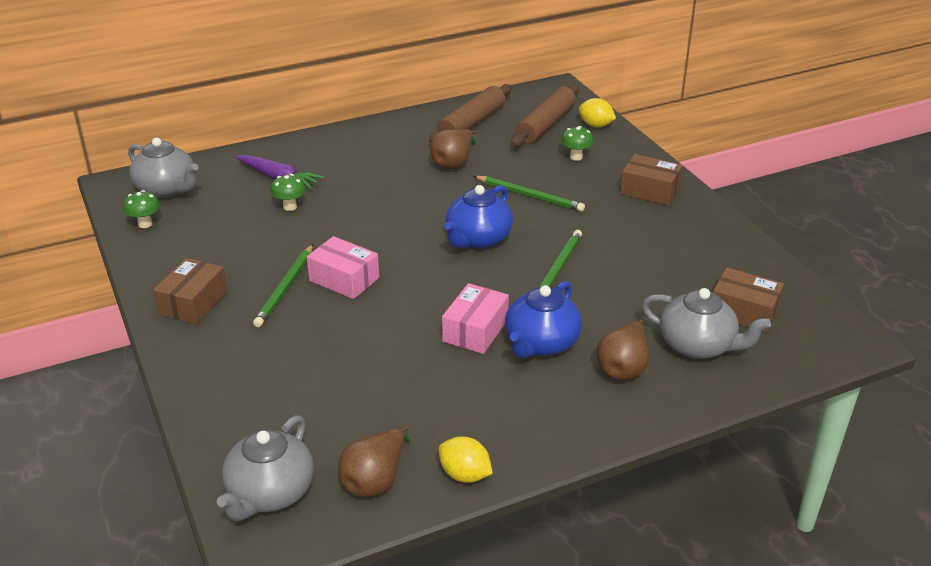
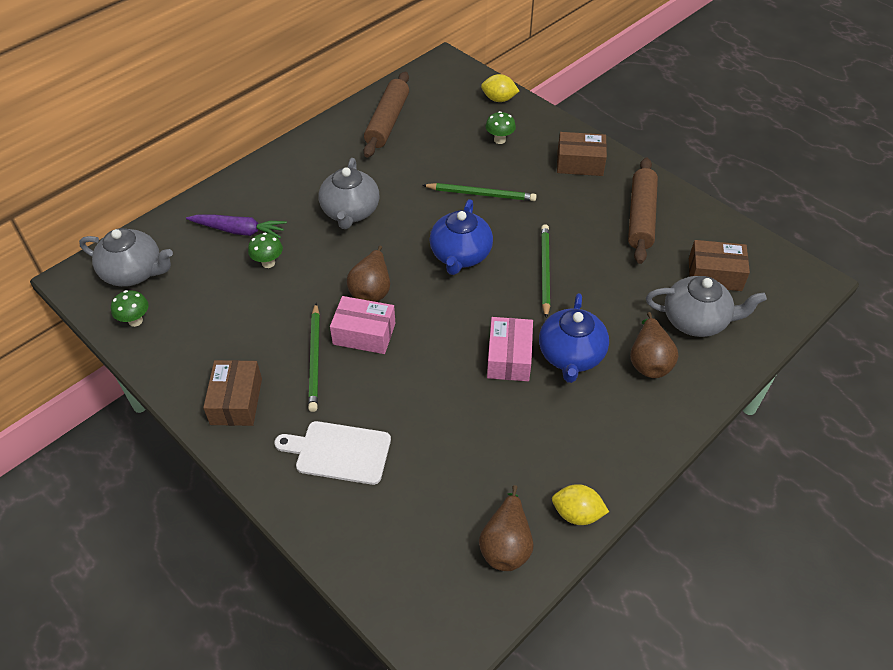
camera: 20 degrees left, 15 degrees up
(261, 364) = (339, 452): none -> white cutting board
(270, 493) = (423, 590): grey teapot -> grey teapot (350, 212)
(454, 163) = (395, 173): brown pear -> brown pear (371, 290)
(546, 125) = (455, 108): brown rolling pin -> brown rolling pin (641, 217)

